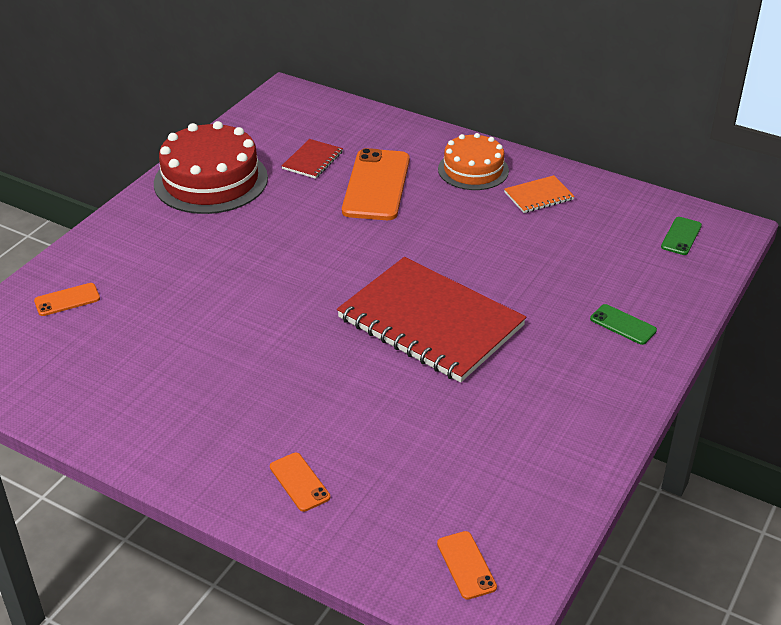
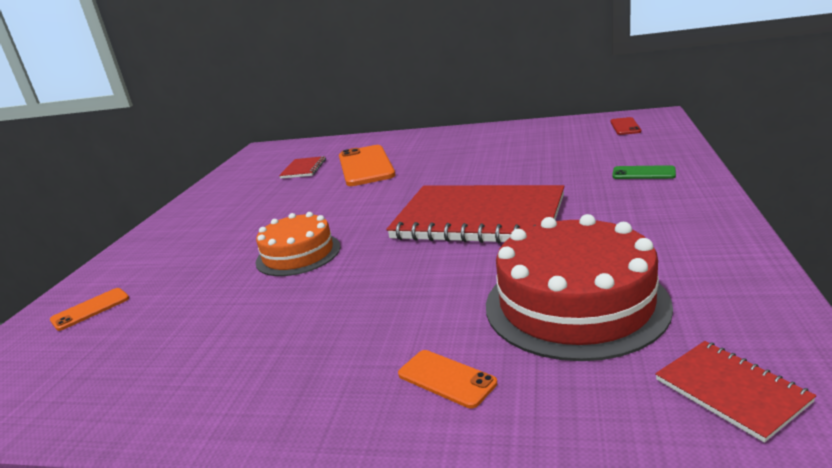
camera: 15 degrees left, 15 degrees down
(211, 180) = (219, 199): red cake -> red cake (575, 304)
(466, 565) = (731, 391): orange phone -> red notebook
(473, 170) = (436, 141): orange cake -> orange cake (298, 254)
(538, 196) = (498, 138): orange notebook -> none
(681, 236) = (625, 126): green phone -> red phone

